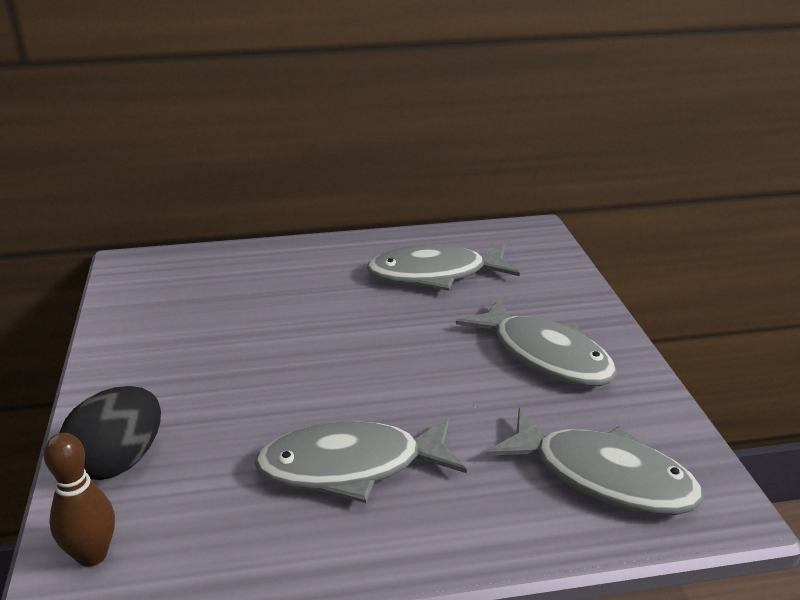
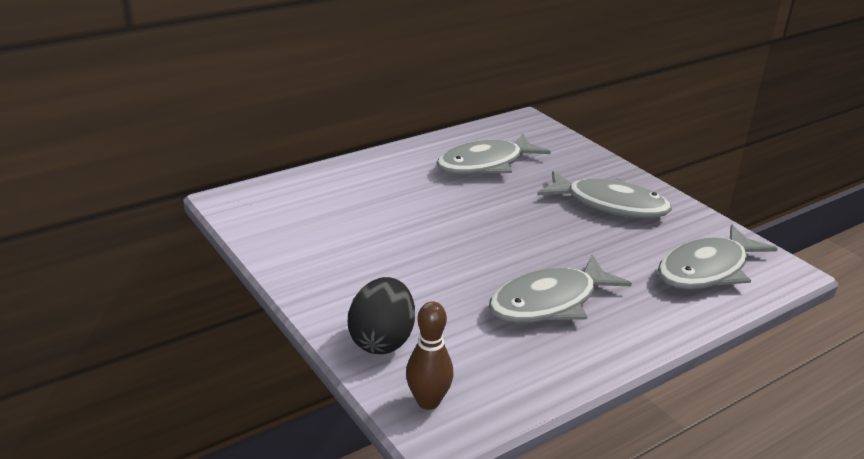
camera: 25 degrees left, 0 degrees up
(603, 477) = (707, 270): grey fish -> grey fish turned 135 degrees clockwise

